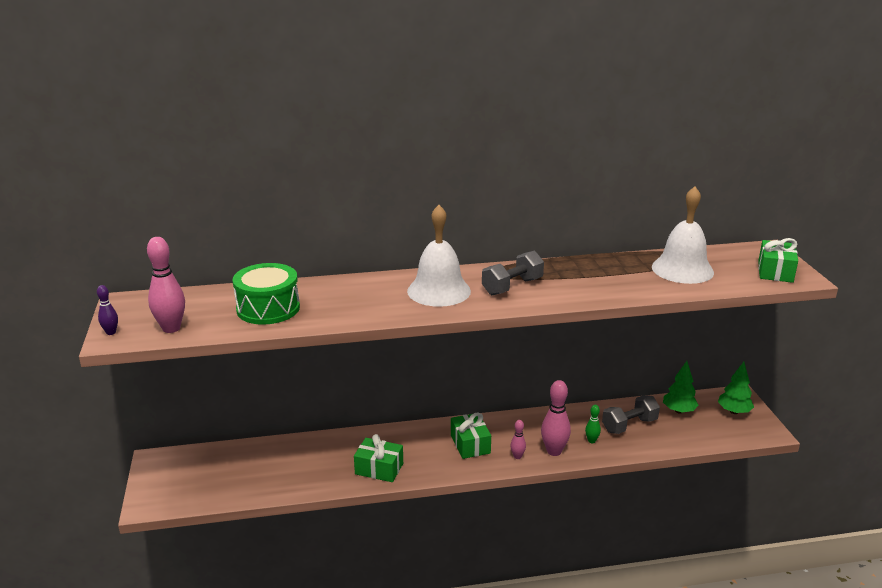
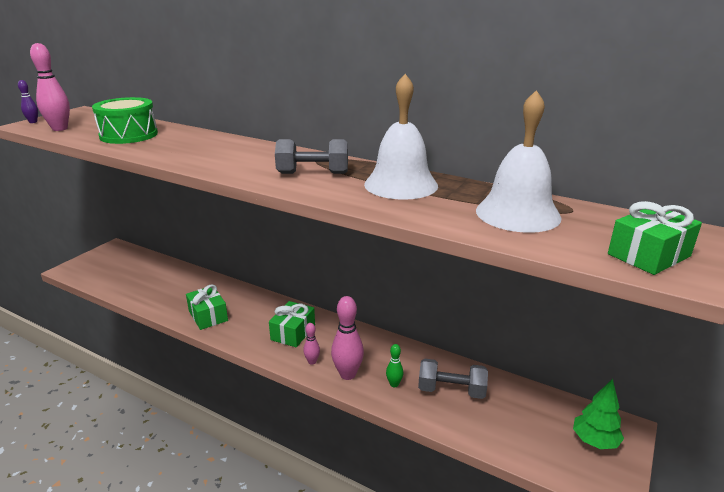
camera: 40 degrees right, 0 degrees up
(439, 291) = (252, 158): white bell -> white bell (401, 184)
(678, 411) = (525, 405): green tree -> none

